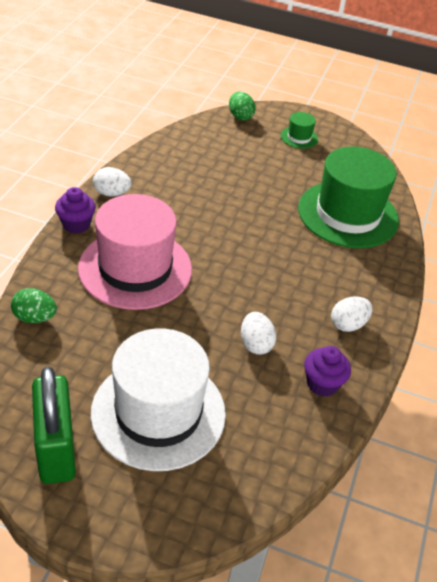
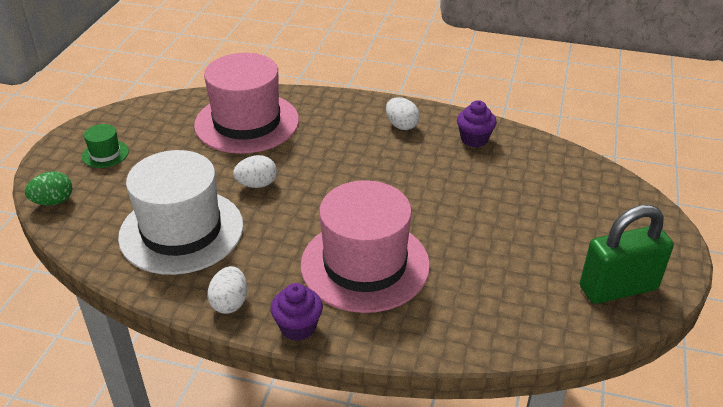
camera: 90 degrees left, 5 degrees down
(35, 318) = (466, 335): green egg -> none
(158, 412) = (547, 228): white hat -> white hat (181, 231)
(255, 344) = (444, 176): white egg -> white egg (257, 184)
(348, 214) = (247, 122): green hat -> pink hat

